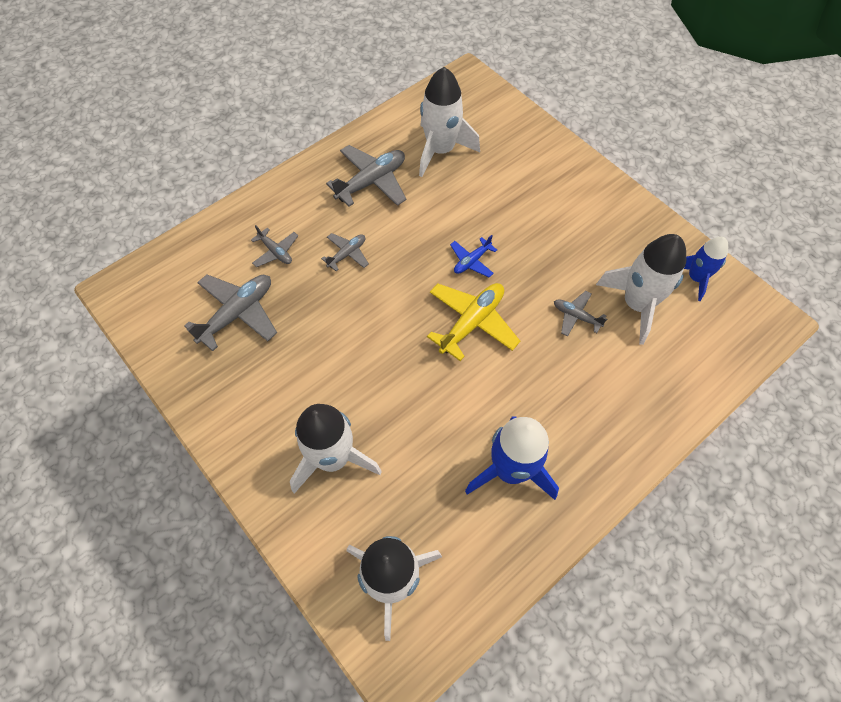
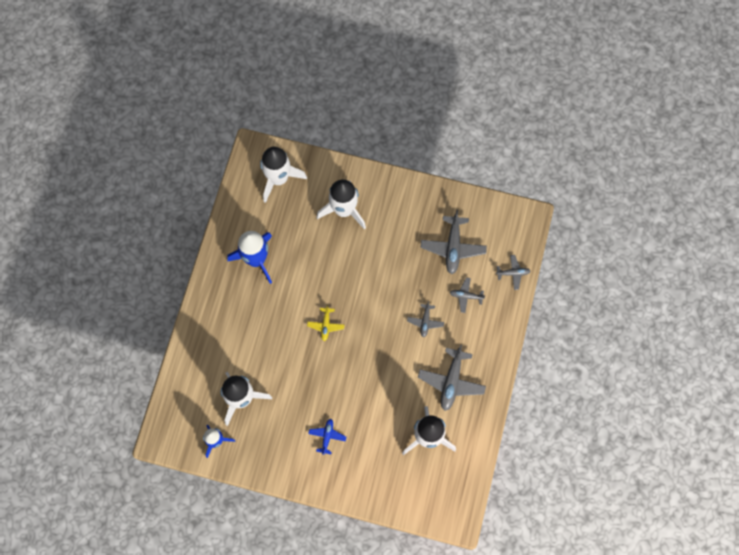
camera: 145 degrees right, 10 degrees up
(472, 261) = (352, 365): blue plane -> blue plane (327, 436)
(472, 323) = (326, 325): yellow plane -> yellow plane, size x0.55
(576, 316) = (271, 367): grey plane -> grey plane (513, 273)

